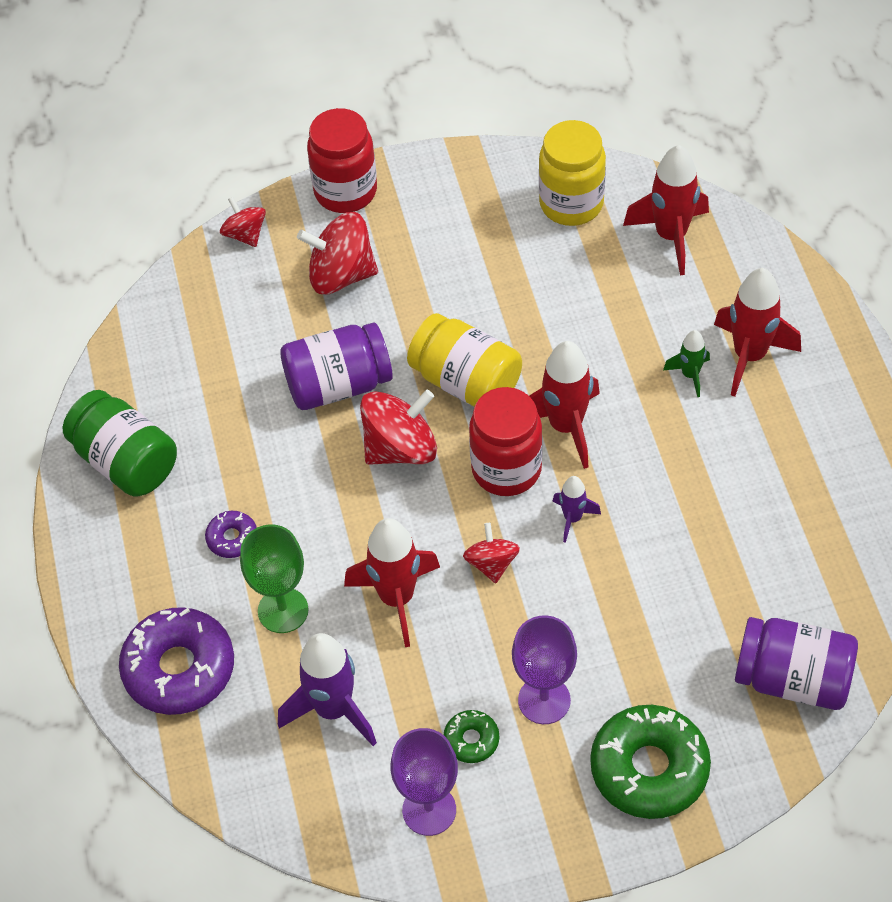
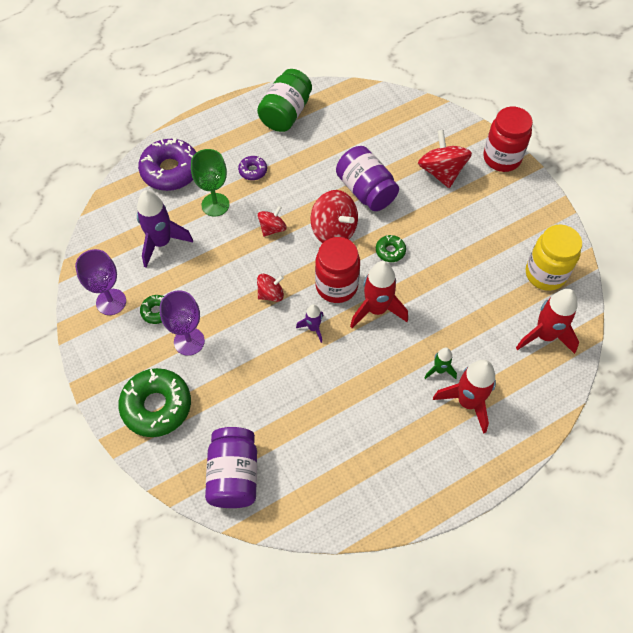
camera: 70 degrees right, 5 degrees up
(245, 234) = (451, 121): red spinning top -> red spinning top (272, 228)
(397, 598) = (236, 254): red rocket -> none
(466, 382) = (390, 251): yellow jar -> green donut

